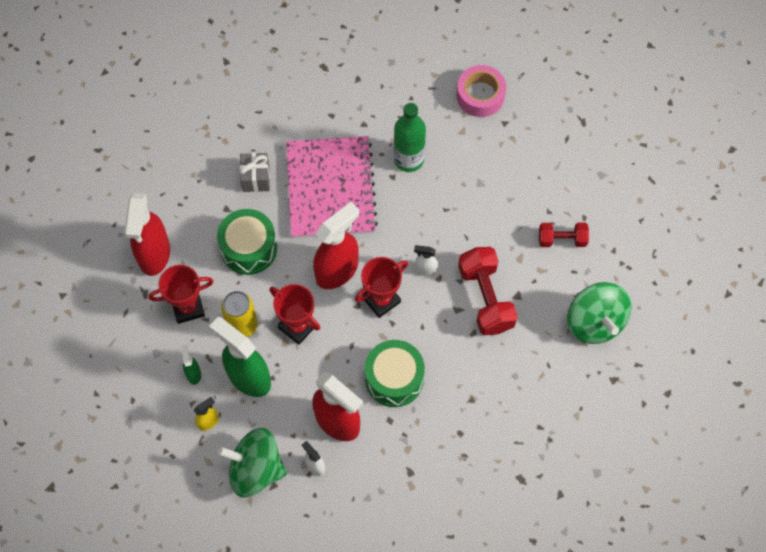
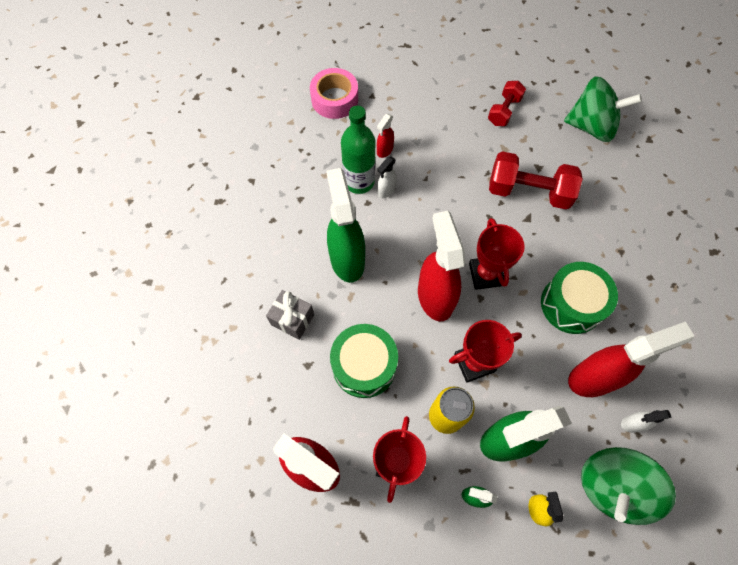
camera: 60 degrees left, 0 degrees up
(330, 189) = (347, 259): pink notebook -> green spray bottle
(425, 269) = (475, 223): white spray bottle -> white spray bottle (386, 190)
(453, 162) = (384, 150): none -> red spray bottle

